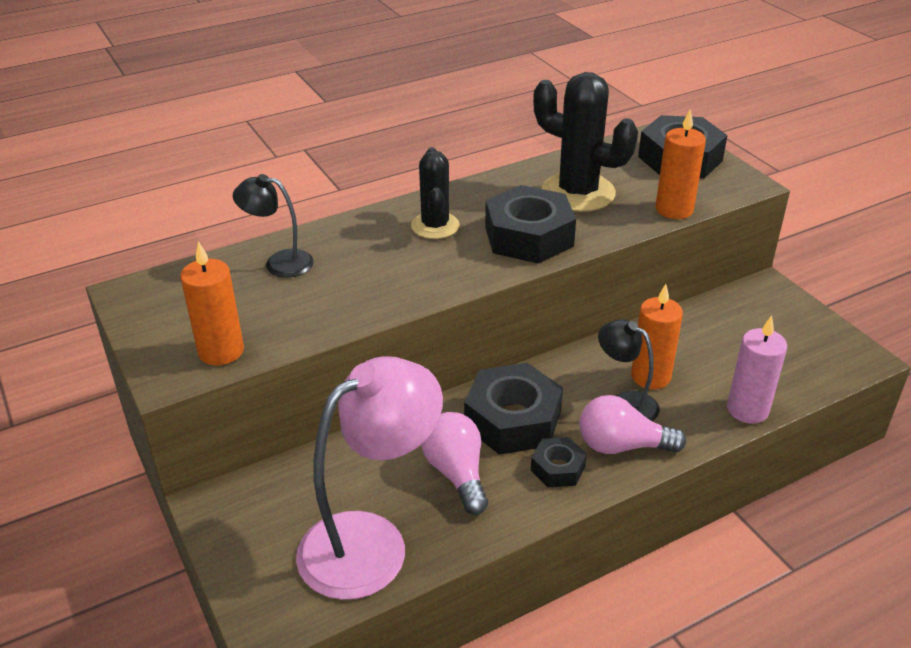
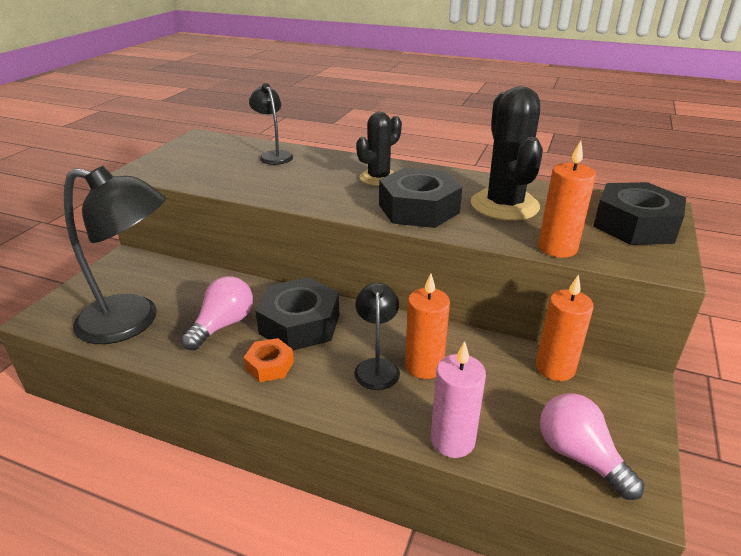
camera: 50 degrees right, 5 degrees down
(221, 351) = (173, 173): orange candle -> orange candle (555, 368)
(371, 542) = (133, 321): pink lamp -> black lamp
(557, 468) = (269, 365): black nut -> orange nut
(622, 446) = (326, 386): pink light bulb -> pink light bulb (579, 456)

